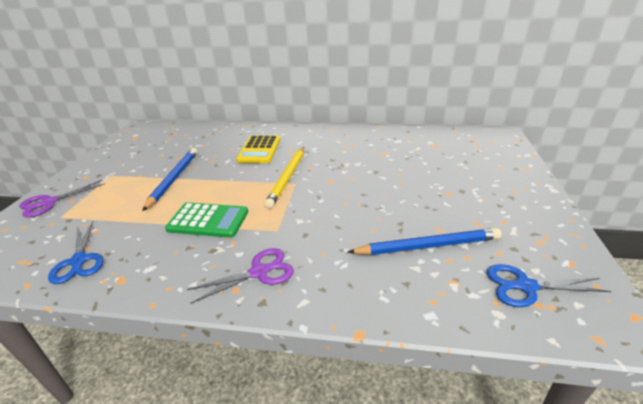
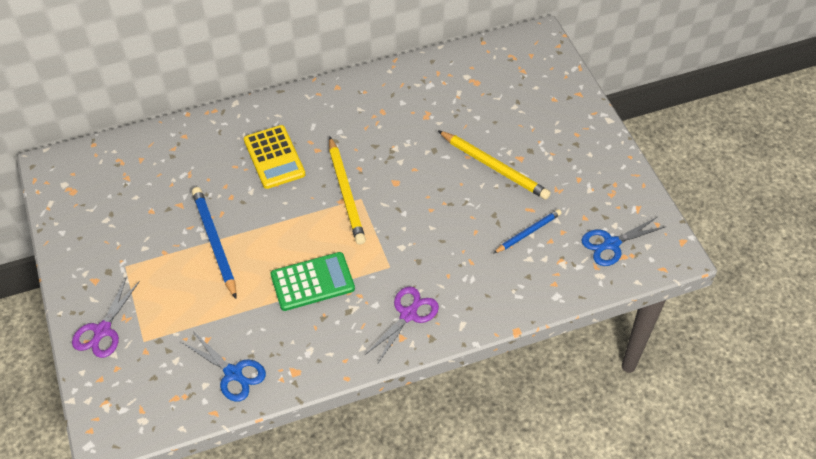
camera: 30 degrees left, 20 degrees up
(421, 192) = (494, 167): none -> yellow pencil
(427, 246) = (528, 232): blue pencil -> blue pencil, size x0.61

